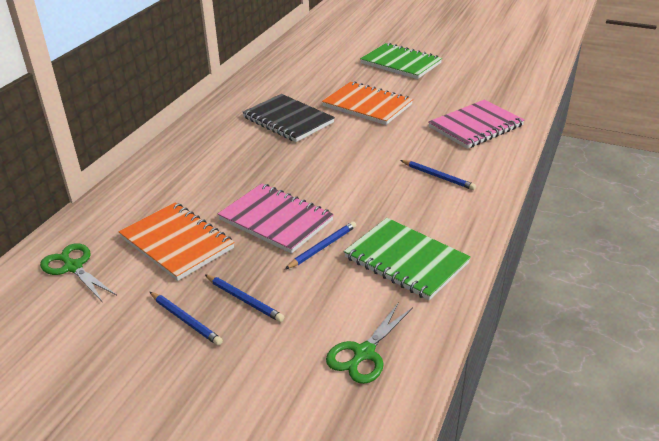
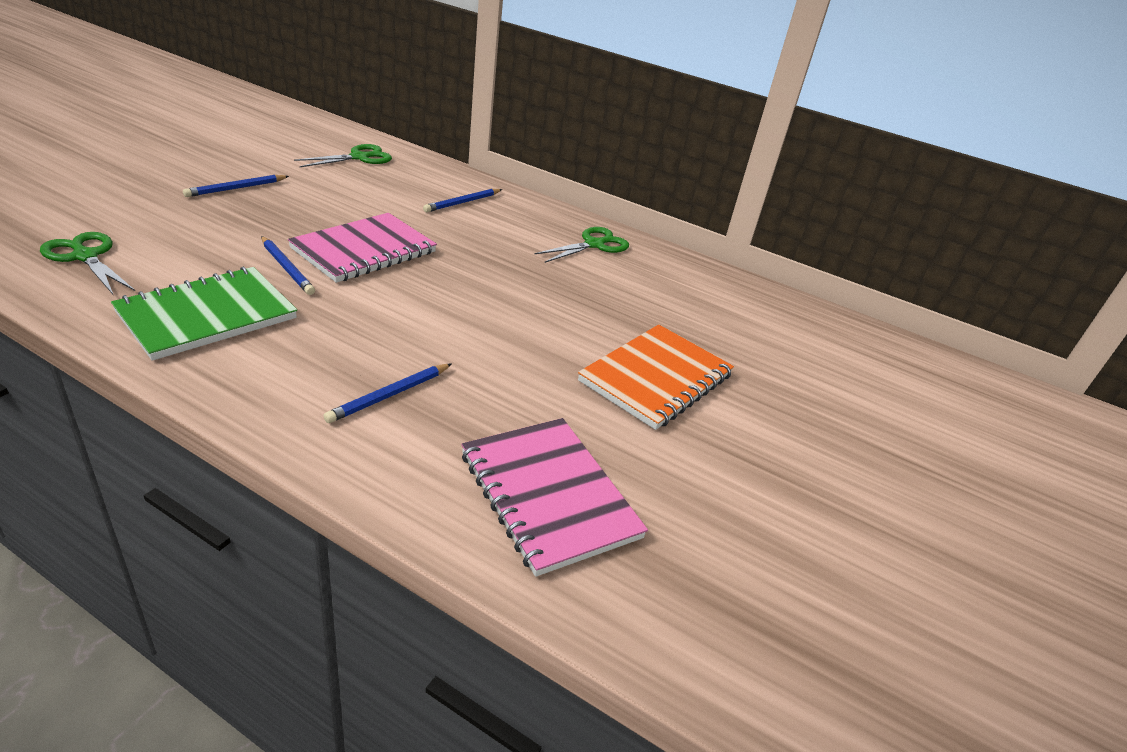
camera: 90 degrees right, 0 degrees up
(177, 243) = (361, 198): orange notebook -> none
(215, 131) = (594, 244): none -> green scissors
(244, 300) = (237, 215): blue pencil -> blue pencil (462, 203)
(288, 120) = (614, 297): black notebook -> none
(401, 63) = (851, 464): green notebook -> none

